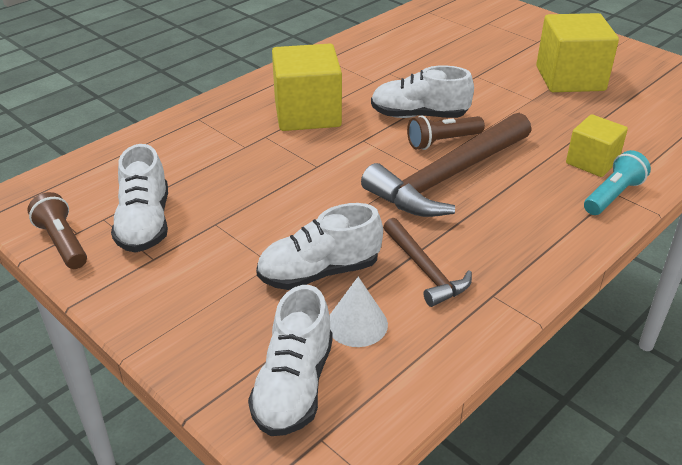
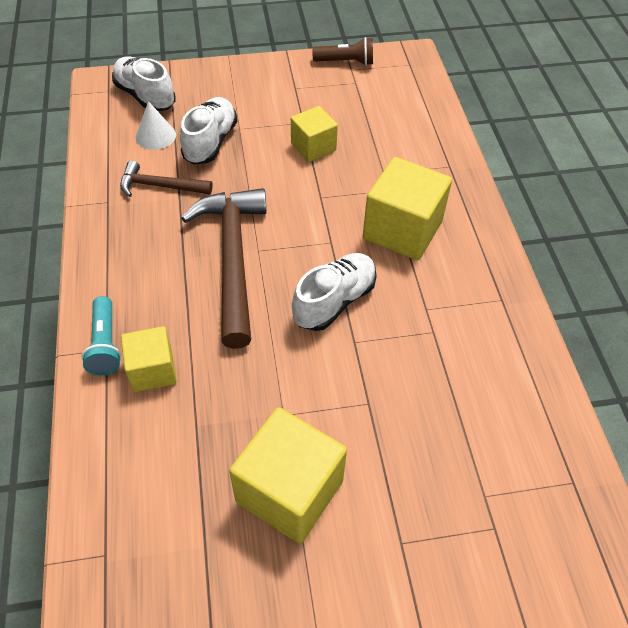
camera: 125 degrees right, 15 degrees up
(145, 224) = (333, 95): white shoe -> none
(250, 199) = (313, 147): none -> yellow cube
(442, 142) = (280, 289): brown flashlight -> none

